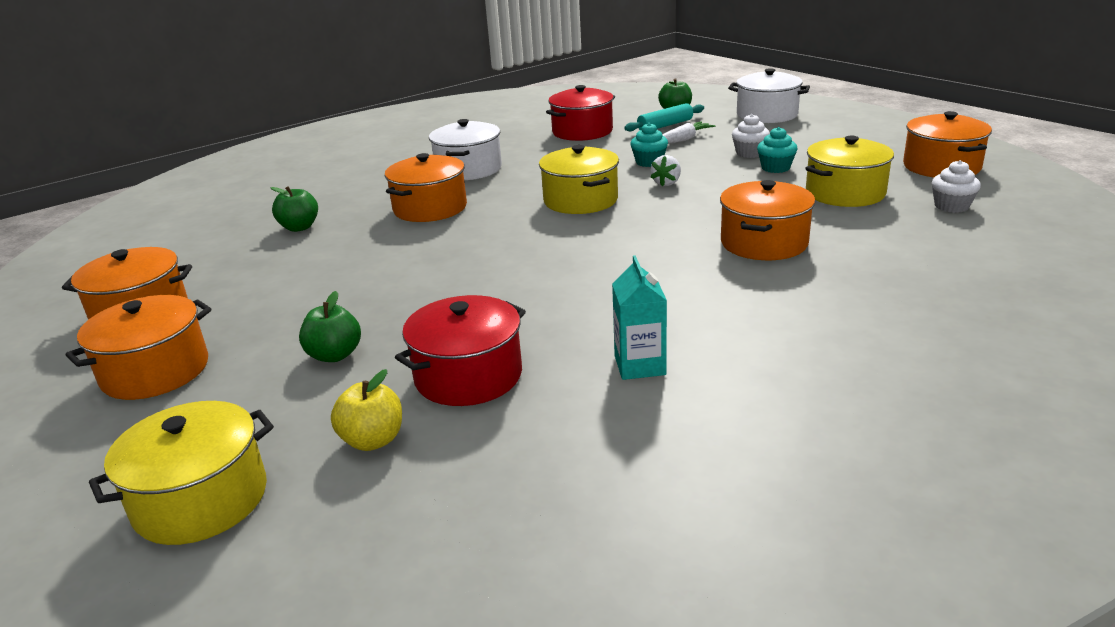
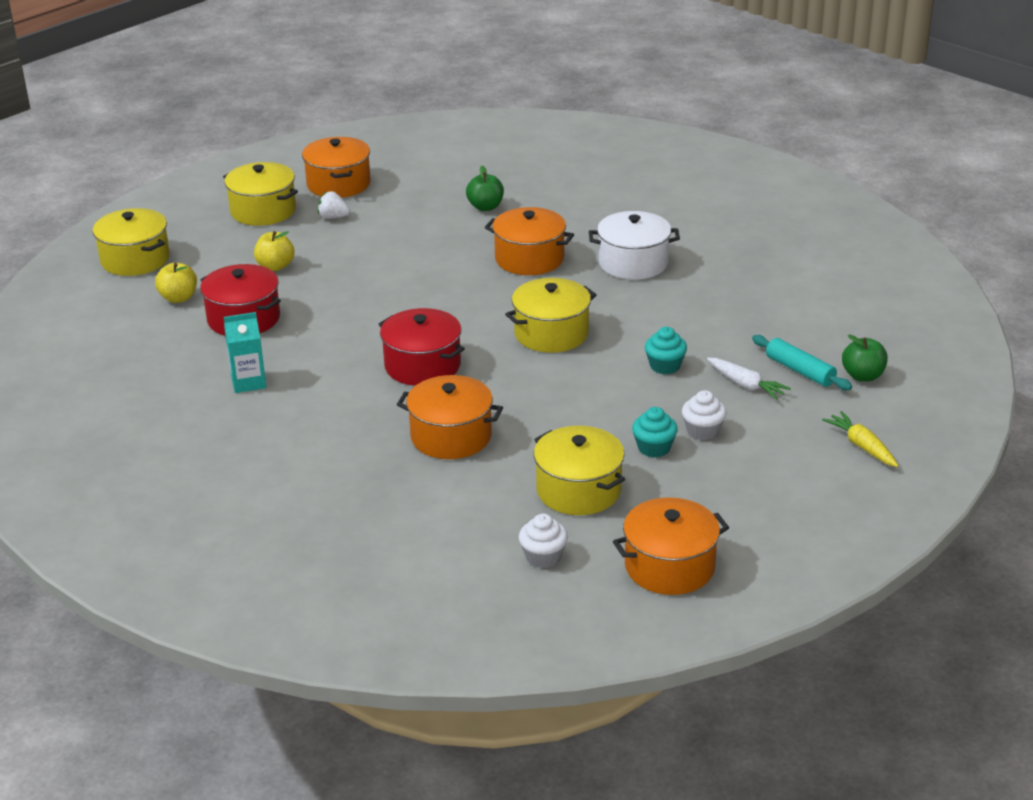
camera: 80 degrees right, 5 degrees up
(155, 371) = (263, 211): orange pot -> yellow pot
(335, 355) = (275, 266): green apple -> yellow apple
(582, 131) = (767, 316): red pot -> red pot (422, 365)
(666, 183) = (601, 379): white strawberry -> white strawberry (333, 217)
(767, 115) = (862, 446): white pot -> yellow carrot

